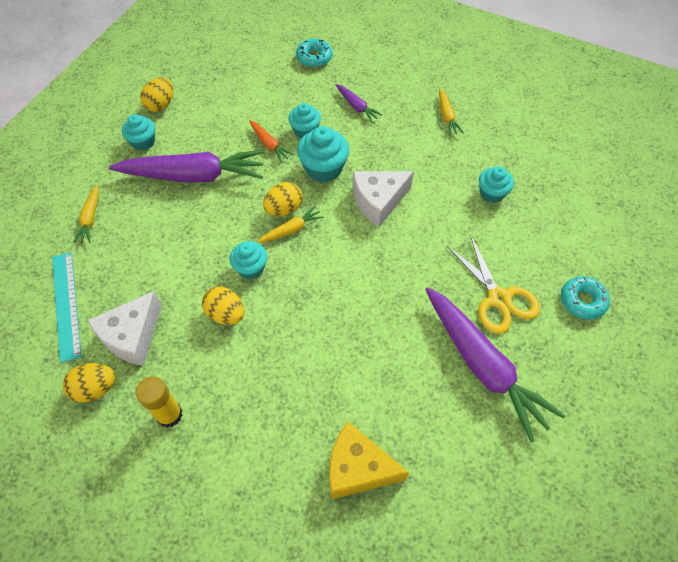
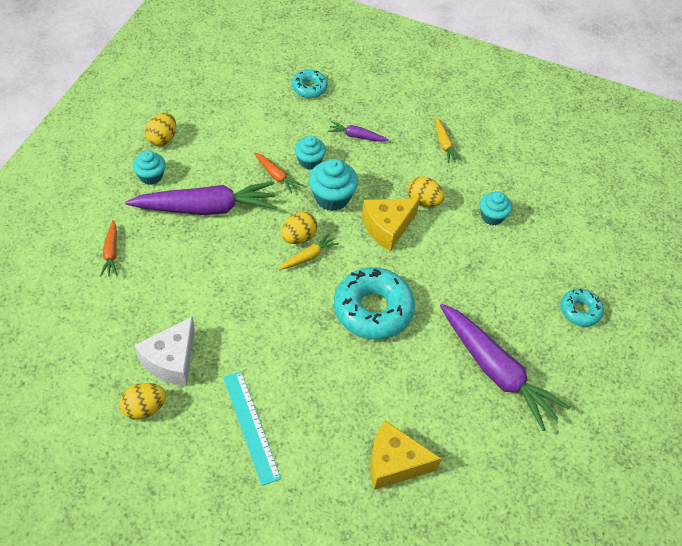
camera: 10 degrees left, 5 degrees down
(66, 305) = (102, 334): turquoise ruler -> turquoise ruler (250, 426)
(90, 218) = (111, 252): yellow carrot -> orange carrot
(169, 414) = (218, 427): yellow glue stick -> none
(226, 314) = (257, 336): yellow egg -> yellow egg (423, 201)
(250, 268) = (274, 293): turquoise cupcake -> none
(353, 290) = (373, 309): none -> turquoise donut
(356, 106) = (356, 136): purple carrot -> purple carrot turned 150 degrees clockwise
(378, 201) = (387, 227): white cheese -> yellow cheese
(498, 298) = (505, 312): yellow scissors -> none

